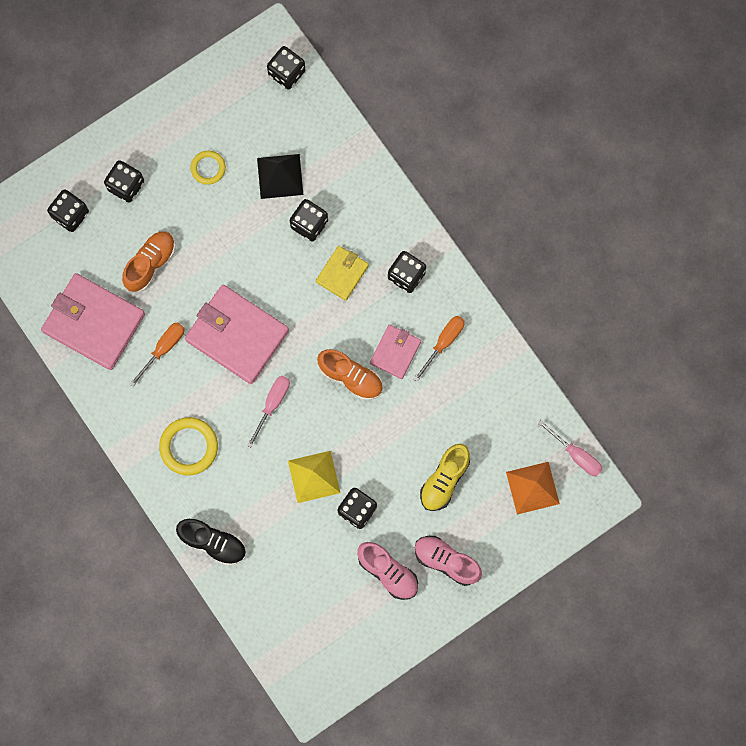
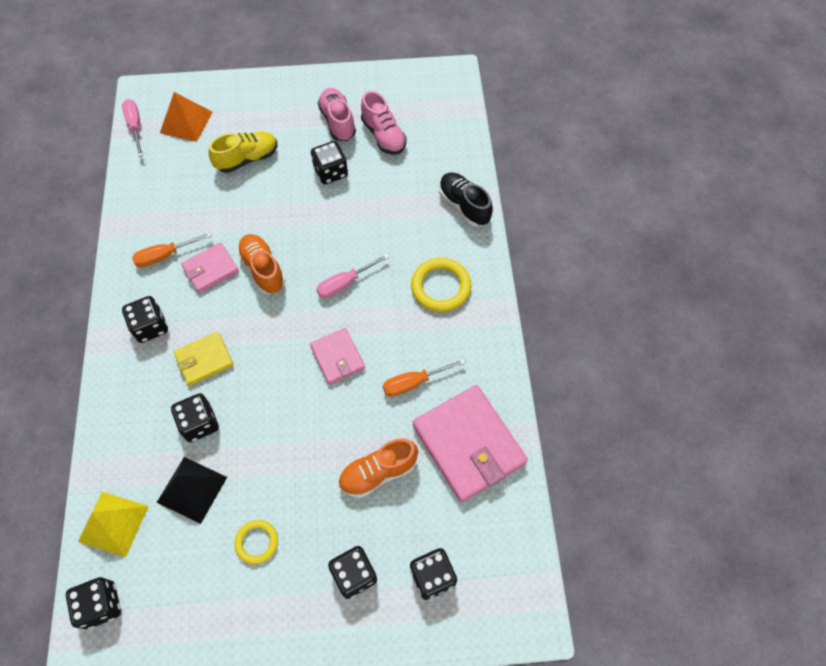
camera: 150 degrees left, 15 degrees down
(237, 335) = (337, 357): pink wallet -> pink wallet, size x0.54
(314, 477) = (348, 211): yellow pyramid -> yellow pyramid (113, 523)
(446, 561) = (289, 108): pink shoe -> pink shoe (383, 135)

